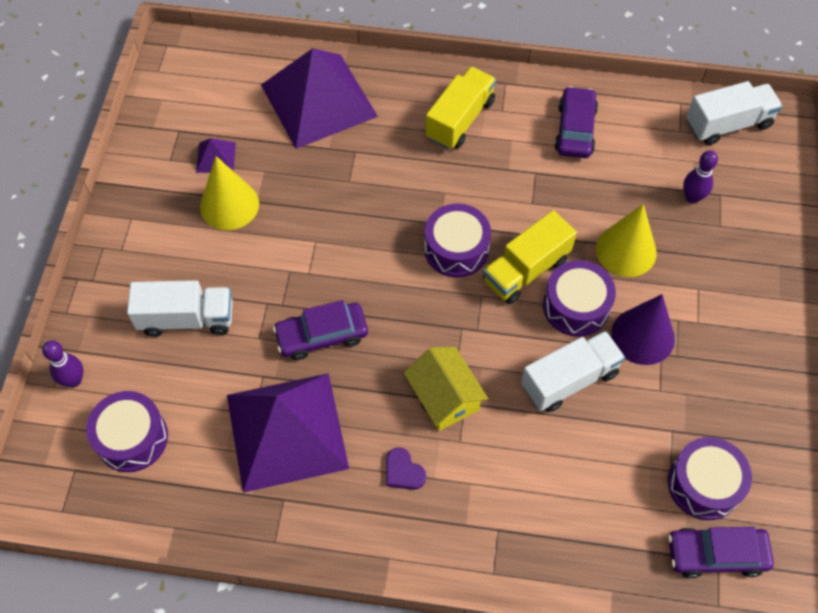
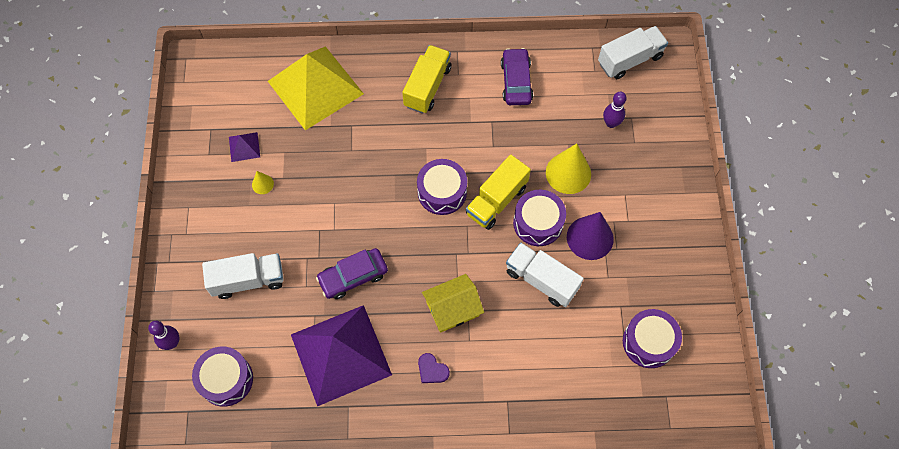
camera: 10 degrees left, 5 degrees up
(229, 205) = (262, 184): yellow cone -> yellow cone, size x0.48
(318, 100) = (315, 87): purple pyramid -> yellow pyramid
(444, 397) = (452, 309): yellow house -> yellow house turned 75 degrees counterclockwise
(569, 380) = (541, 280): white truck -> white truck turned 105 degrees counterclockwise
(716, 554) = (664, 391): purple car -> none

